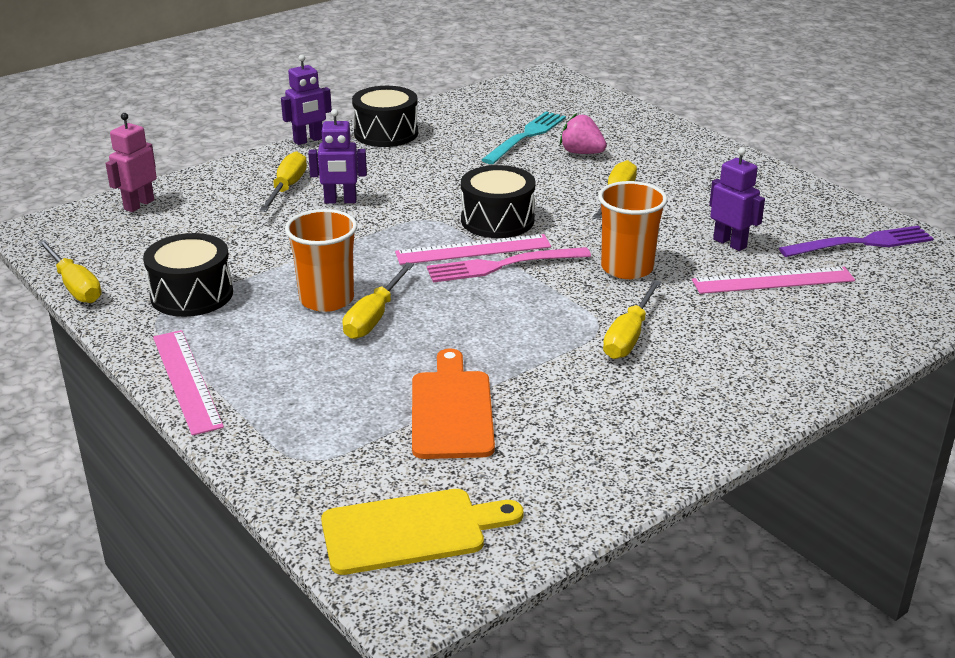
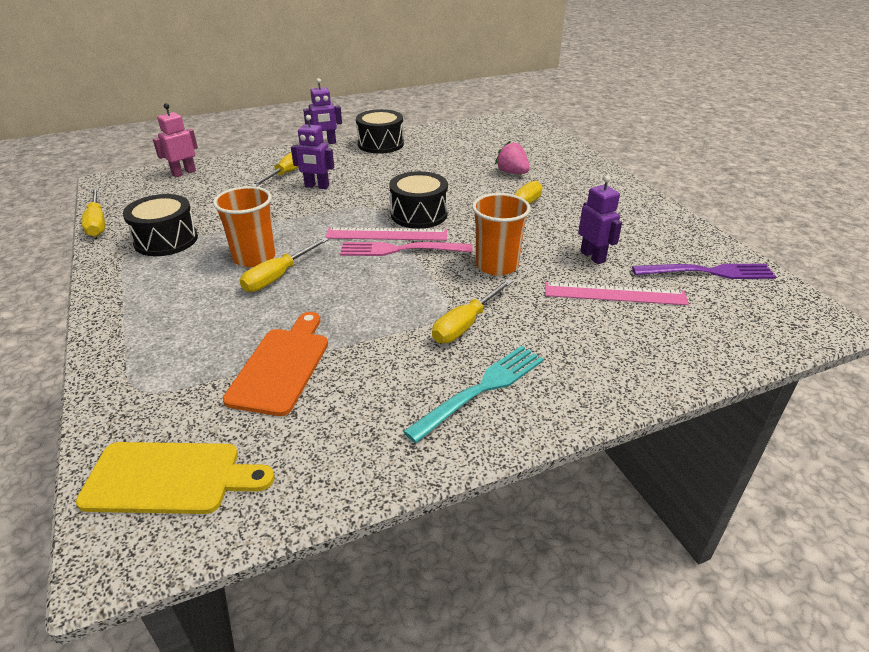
camera: 15 degrees right, 5 degrees up
(186, 380) = (109, 305): pink ruler -> none
(526, 136) = (478, 156): turquoise fork -> turquoise fork (481, 389)

